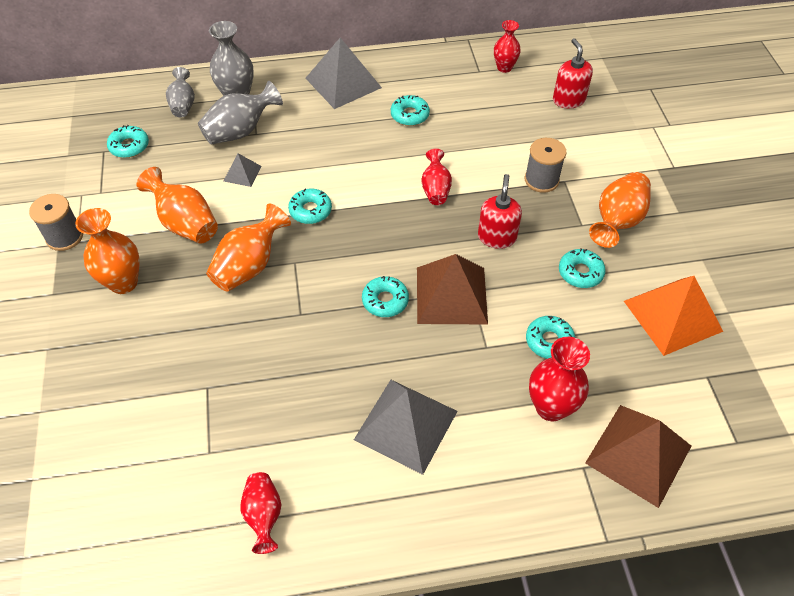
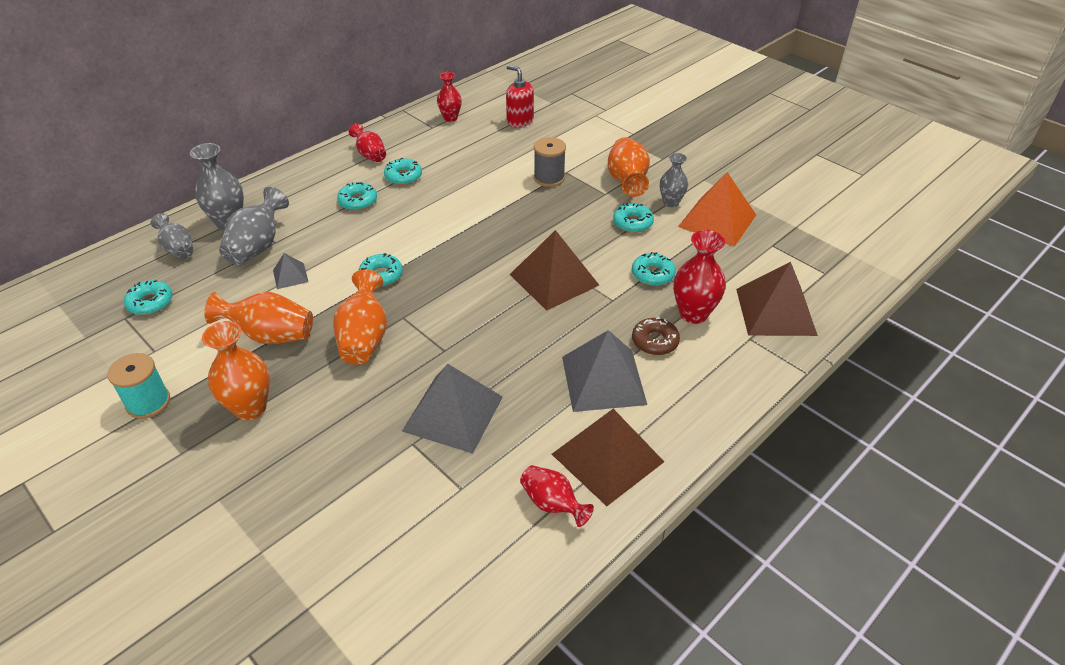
camera: 35 degrees left, 10 degrees down
(64, 237) = (148, 402): grey spool -> turquoise spool
(343, 82) = (322, 176): grey pyramid -> grey pyramid (453, 413)
(343, 503) = (607, 458): none -> brown pyramid
(385, 301) = (506, 307): turquoise donut -> turquoise donut (358, 201)
(435, 189) = (473, 217): red vase -> red vase (370, 155)
(487, 414) = (655, 341): none -> brown donut
(497, 237) = (551, 227): red soap dispenser -> none
(641, 269) = (671, 202): none -> grey vase

